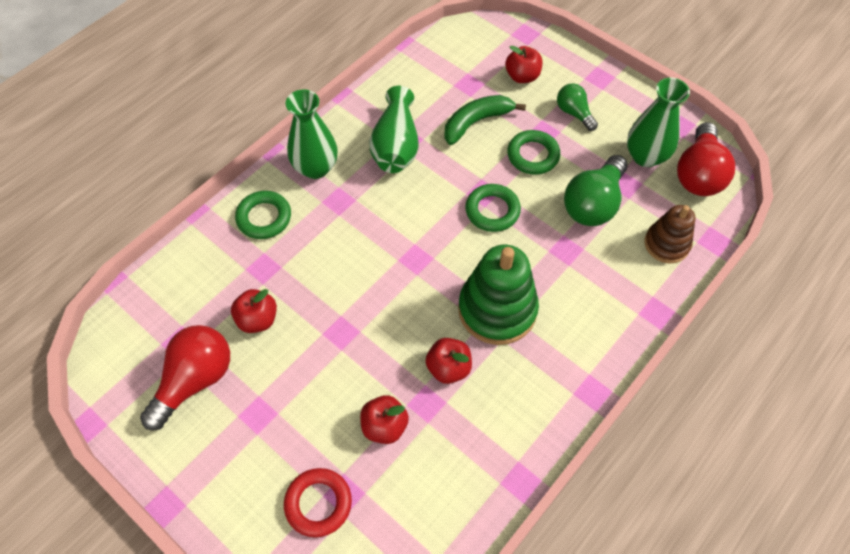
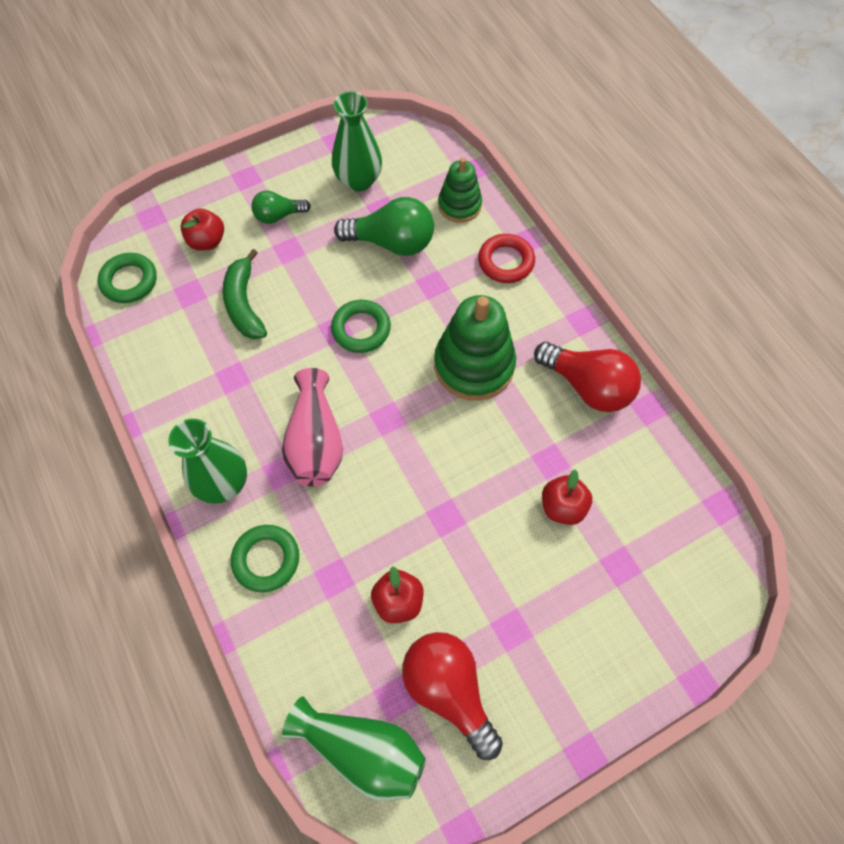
camera: 70 degrees left, 5 degrees up
(318, 503) = (623, 592): red ring -> red ring (506, 262)
(374, 215) = (315, 441): none -> pink vase
(396, 146) = (235, 391): green vase -> green vase (362, 749)
(448, 368) = (520, 429): red apple -> none
(533, 155) = (312, 270): green ring -> green ring (129, 281)
(593, 204) = (392, 242): green light bulb -> green light bulb turned 45 degrees counterclockwise
(666, 244) = (459, 205): brown stacking toy -> green stacking toy
(698, 174) = (397, 151): red light bulb -> red light bulb (587, 386)

